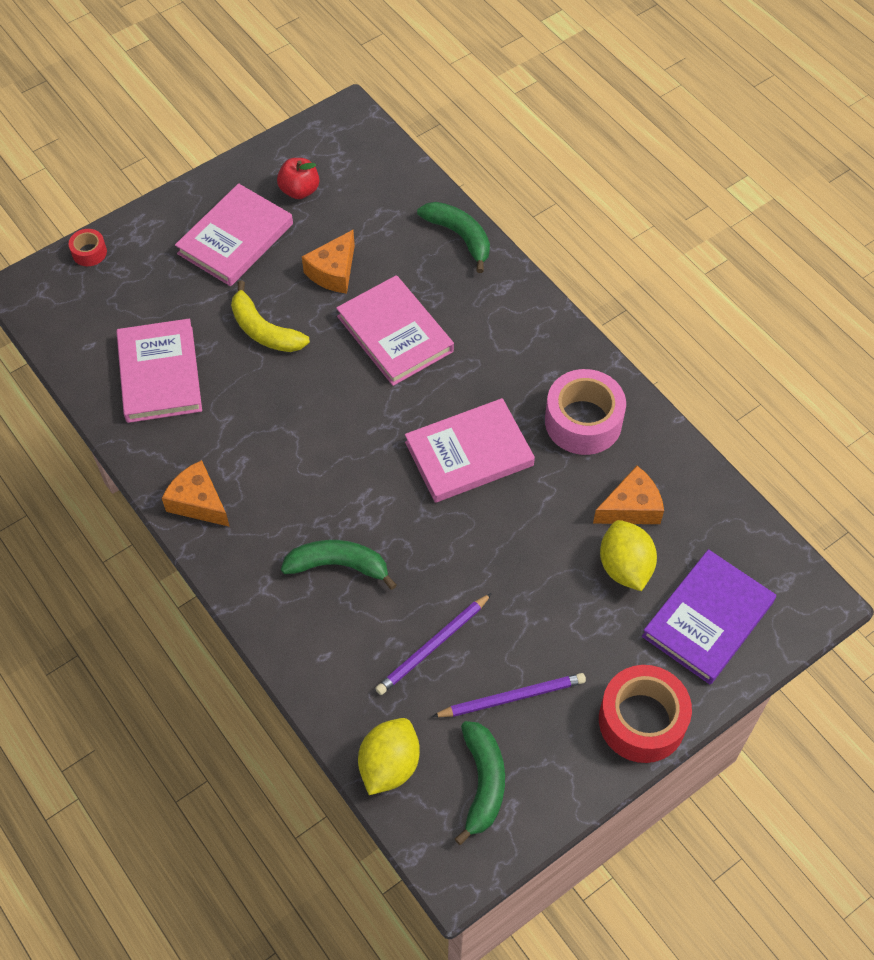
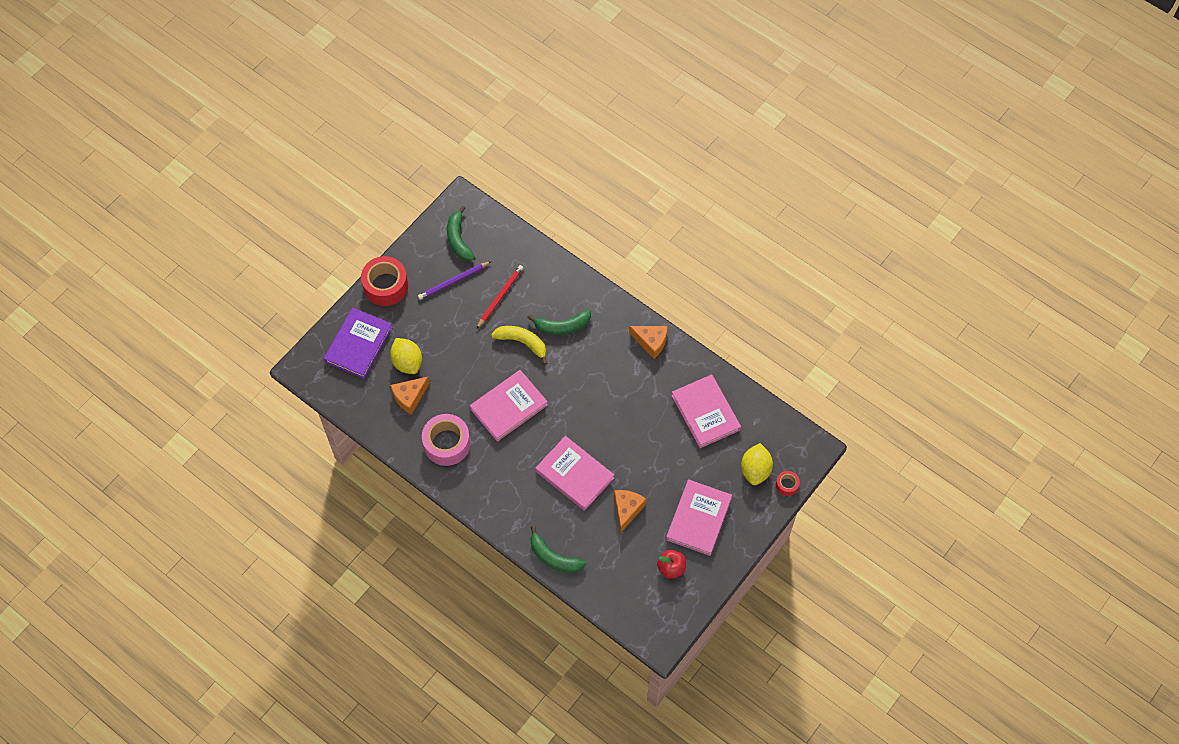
camera: 165 degrees right, 5 degrees up
(264, 330) = (655, 457): yellow banana -> yellow banana (522, 343)
(389, 765) = (506, 236): yellow lemon -> yellow lemon (755, 470)
(433, 646) = (500, 297): purple pencil -> red pencil

